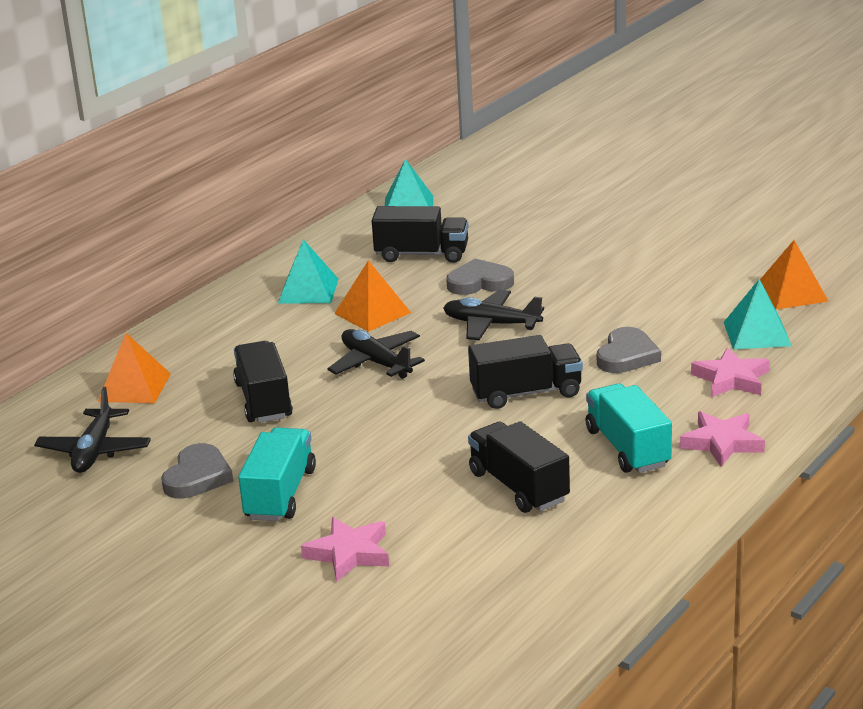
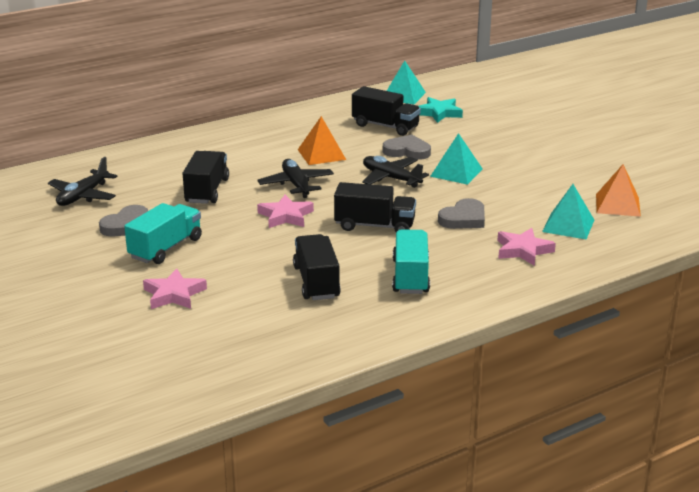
camera: 20 degrees right, 0 degrees up
(134, 387) = (139, 165): orange pyramid -> none
(308, 291) = (294, 132): turquoise pyramid -> turquoise pyramid (456, 172)
(475, 221) = (439, 113): none -> turquoise star
(722, 443) = (478, 290): pink star -> pink star (286, 216)

